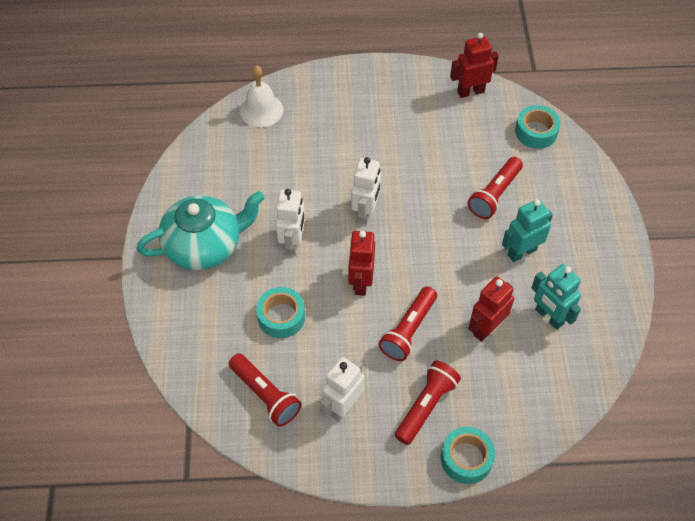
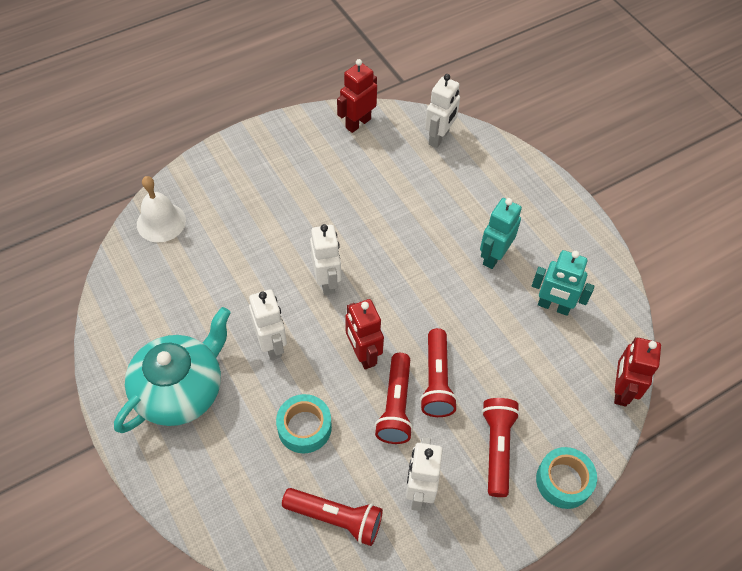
camera: 30 degrees left, 0 degrees up
(486, 328) = (506, 344): red robot -> red robot (621, 390)
(494, 195) = (437, 212): red flashlight -> red flashlight (395, 406)
(536, 132) = (439, 138): turquoise tape -> white robot

